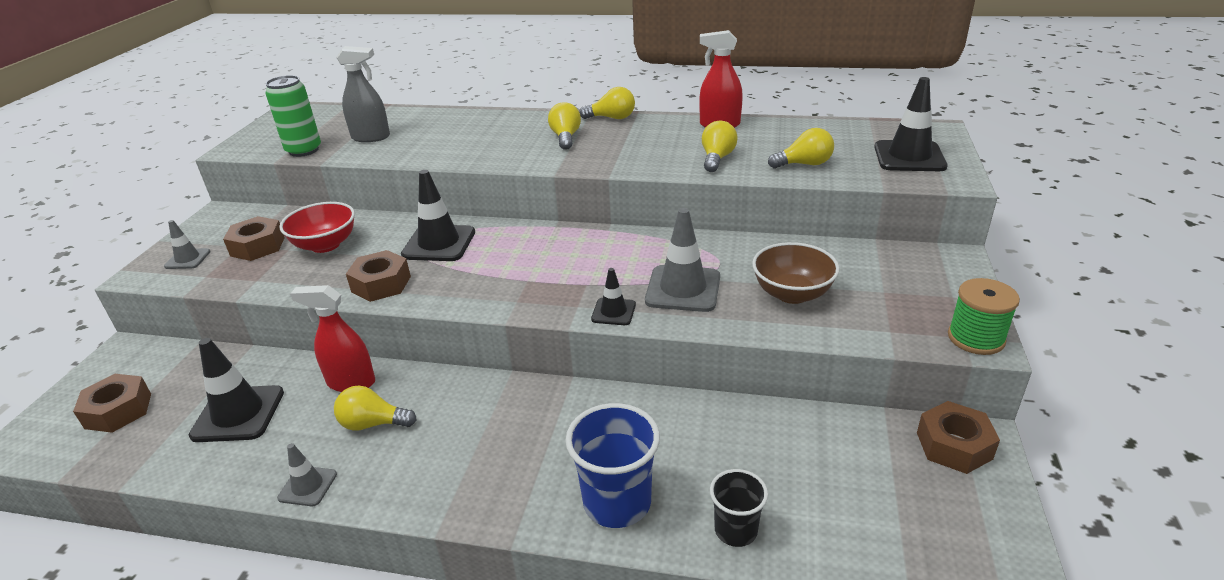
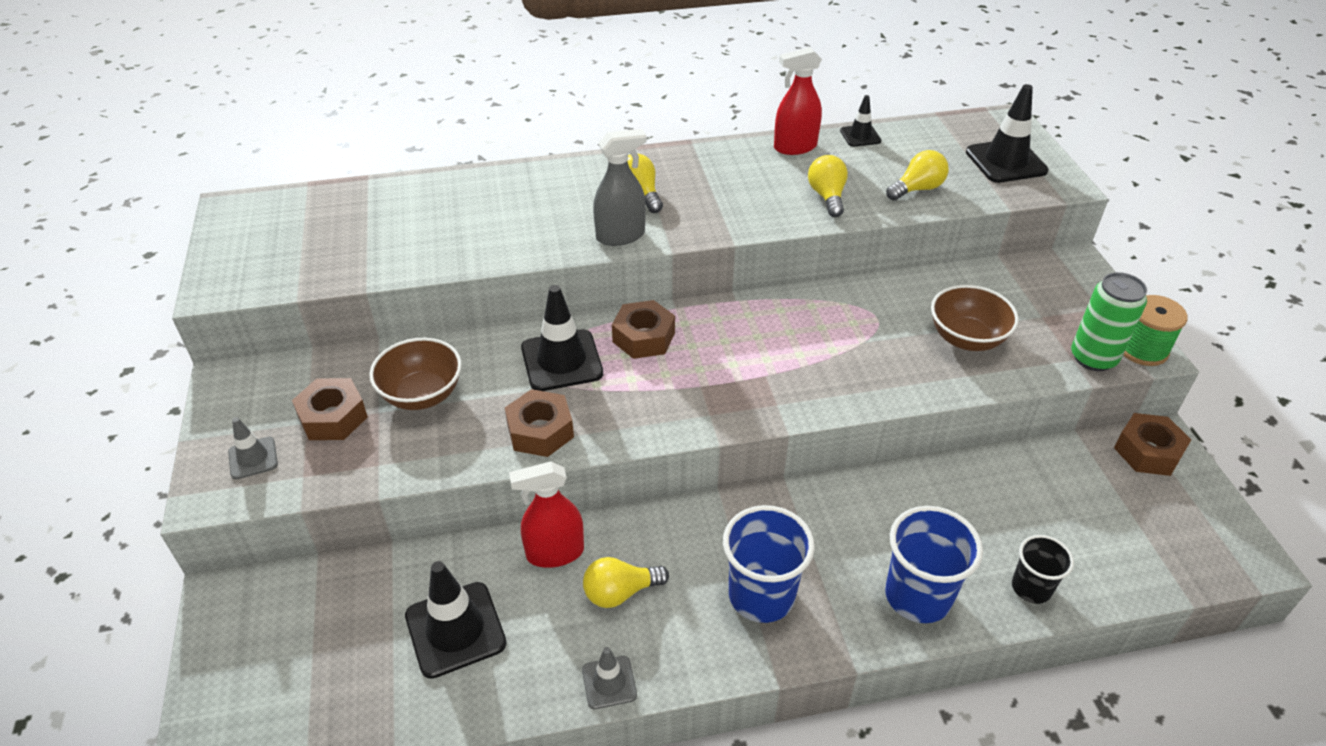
camera: 25 degrees left, 10 degrees up
(118, 410) = (297, 673): brown nut -> brown nut (643, 337)
(304, 150) = (320, 273): green can -> green can (1093, 358)
(325, 245) = (422, 395): red bowl -> brown bowl
(371, 137) = (394, 236): grey spray bottle -> grey spray bottle (621, 236)
(480, 460) = (761, 595): none -> blue cup
(612, 118) = (669, 155): yellow light bulb -> none
(613, 312) = (818, 402): black traffic cone -> black traffic cone (860, 136)
(683, 289) = (864, 357): grey traffic cone -> none

